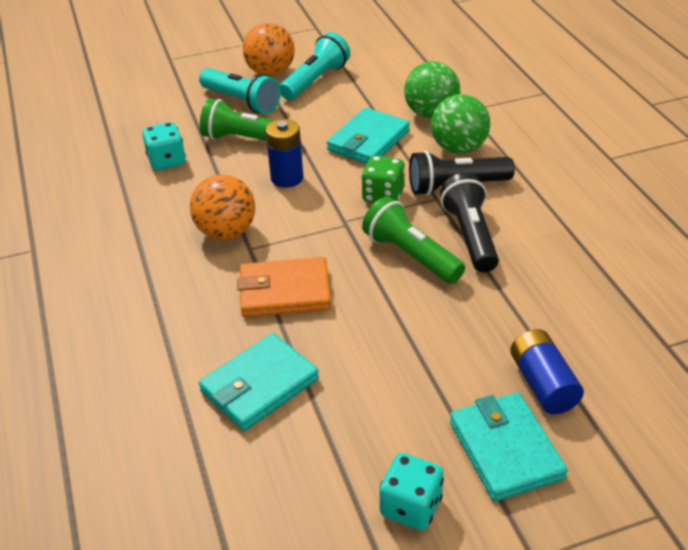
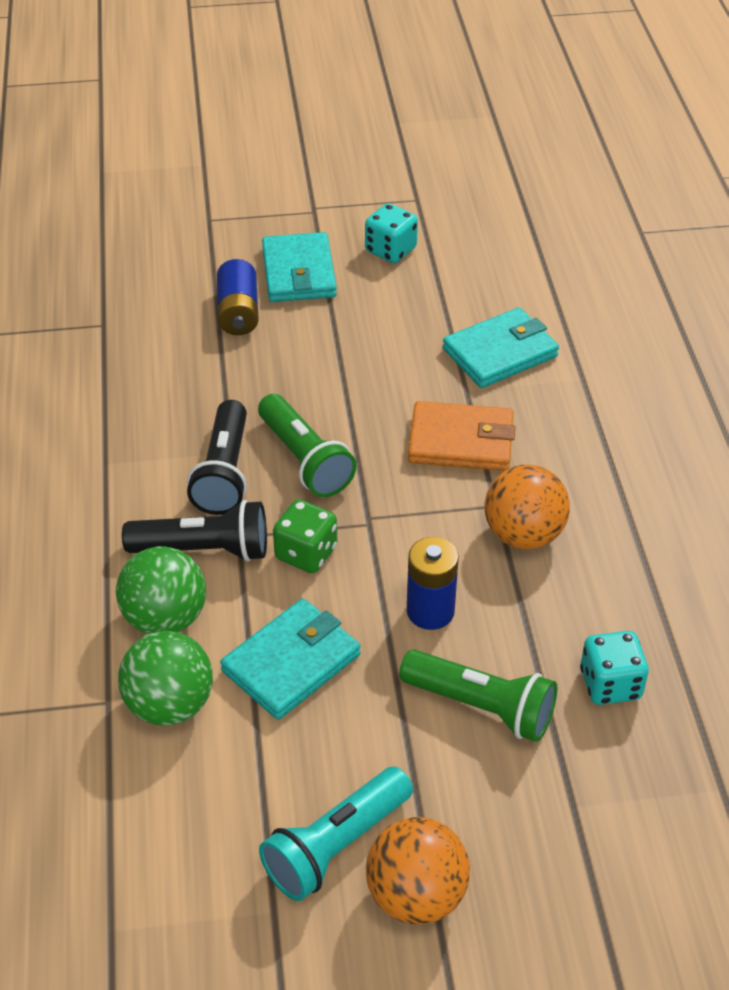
camera: 170 degrees left, 5 degrees up
(242, 102) = (481, 811): turquoise flashlight -> none

